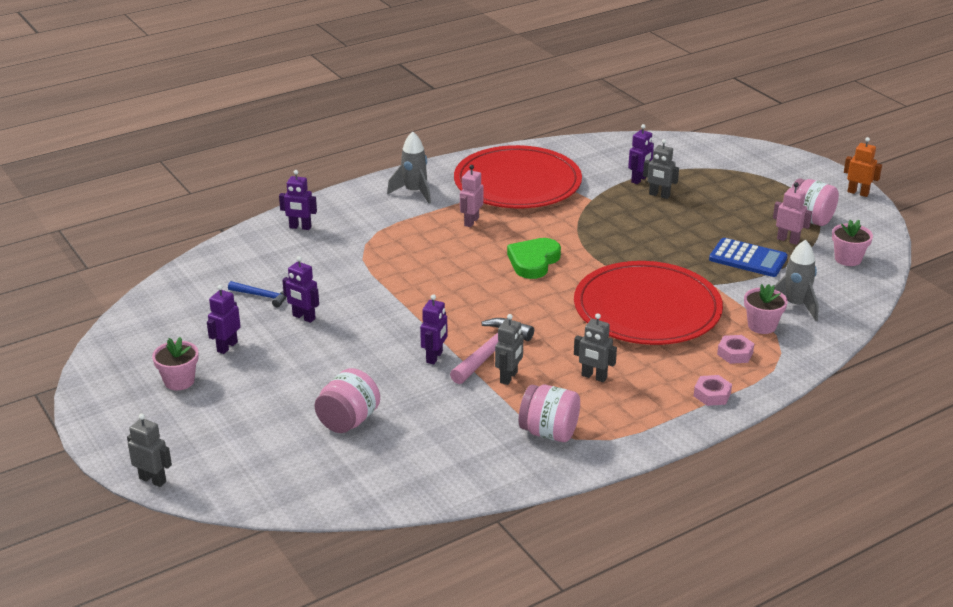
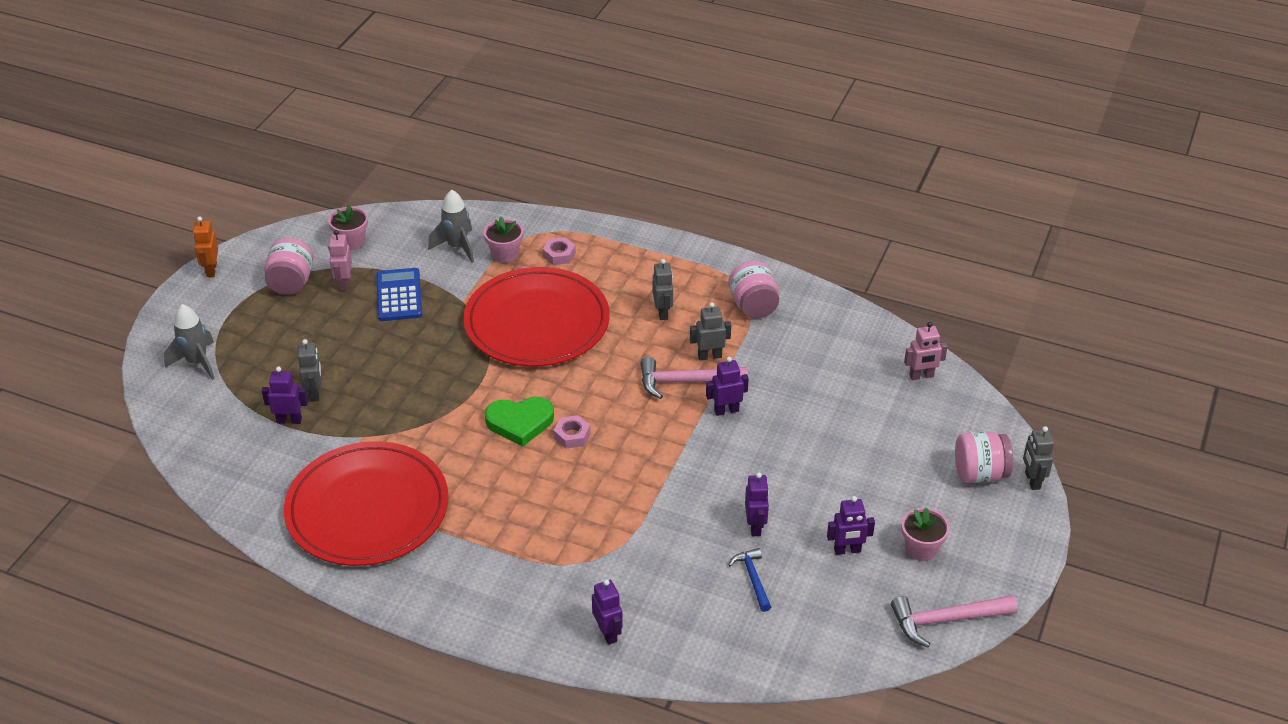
camera: 125 degrees left, 10 degrees up
(110, 358) = (946, 620): none -> pink hammer
(348, 421) = (854, 414): pink jar -> pink jar (979, 473)
(414, 192) = (454, 582): grey rocket -> grey rocket (197, 362)
(471, 222) = (481, 502): pink robot -> pink robot (921, 376)
(712, 395) = (625, 248): pink nut -> pink nut (572, 435)

